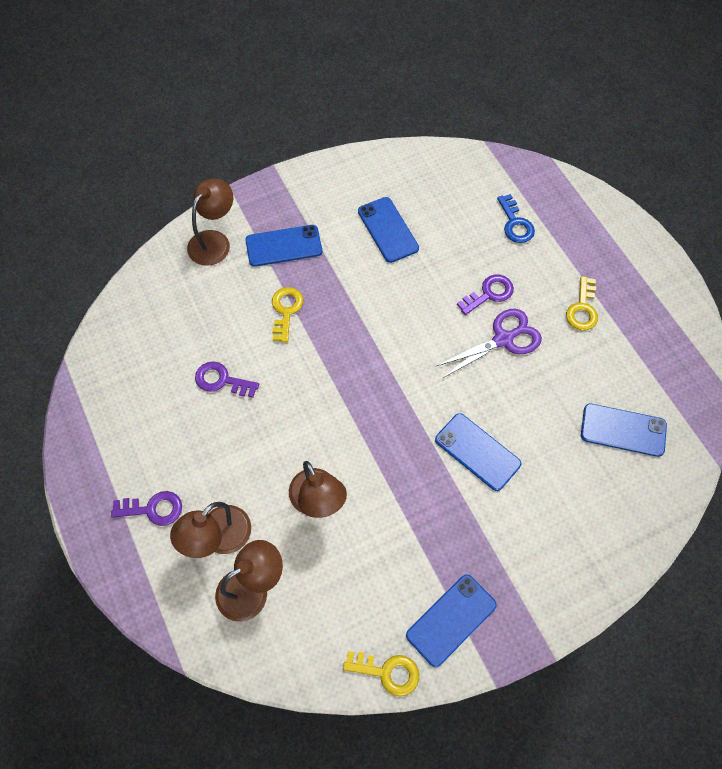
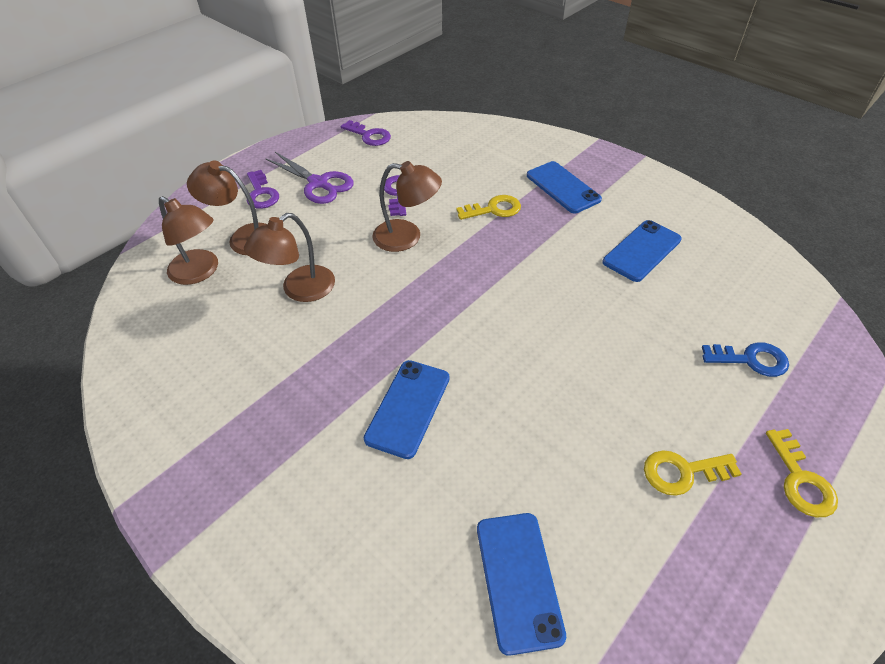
camera: 70 degrees right, 15 degrees down
(214, 241) = (535, 148): brown lamp -> brown lamp (407, 237)
(387, 672) = (124, 398): yellow key -> yellow key (800, 480)
(451, 620) = (189, 440): blue phone -> none
(489, 293) = (628, 361): purple key -> purple key (369, 136)
(503, 339) = (574, 392): purple scissors -> purple scissors (318, 183)
(515, 224) = (751, 360): blue key -> blue key turned 135 degrees counterclockwise

